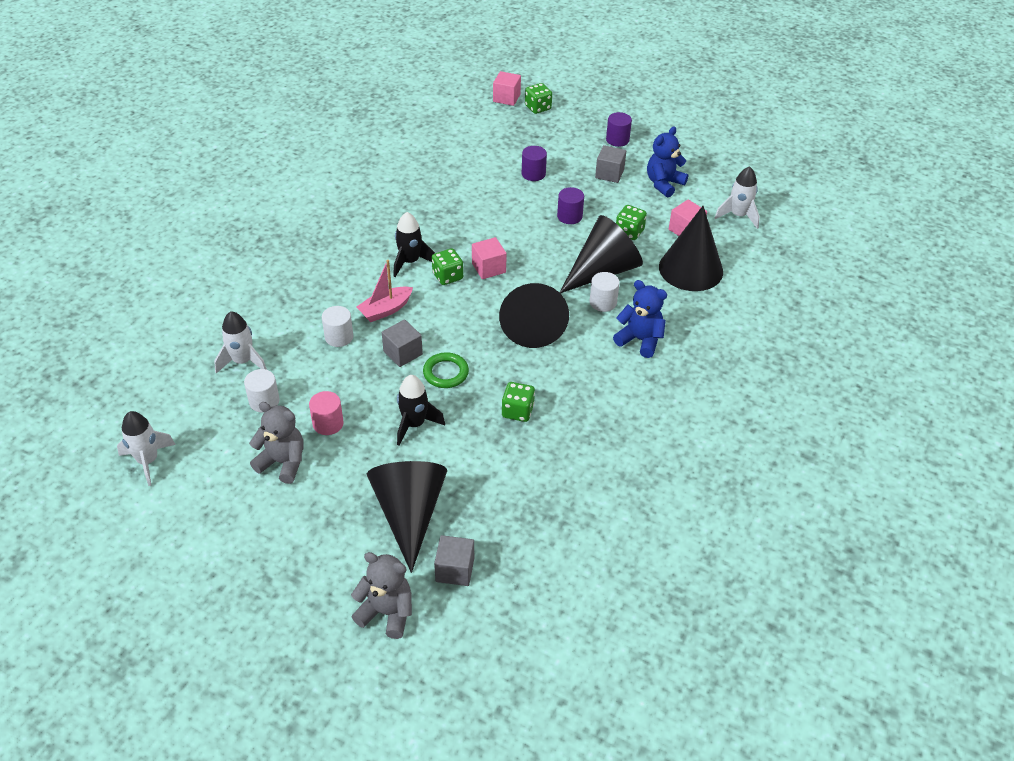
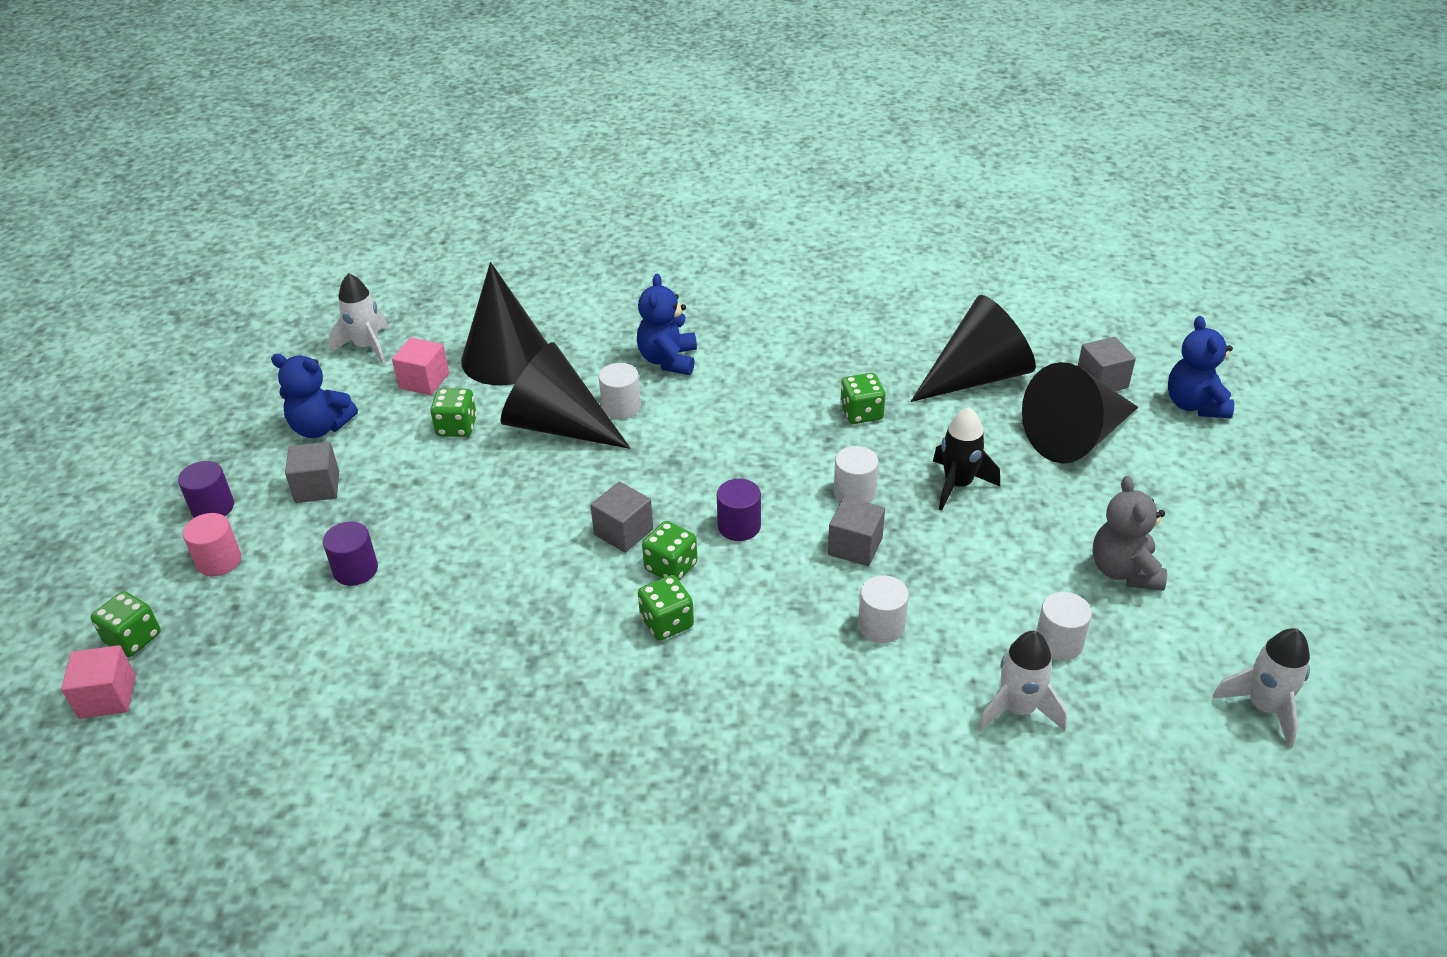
camera: 115 degrees left, 5 degrees down
(328, 423) = (1030, 560): pink cylinder -> pink cylinder (219, 561)
(385, 310) = (789, 602): pink boat -> none
(387, 612) = (1194, 405): grey teddy bear -> blue teddy bear
(410, 262) = (667, 622): black rocket -> green dice
(446, 373) = (854, 493): green ring -> white cylinder
(488, 268) = (623, 532): pink cube -> grey cube
(532, 324) = (707, 451): black cone -> black cone (977, 377)
(569, 216) = (451, 493): purple cylinder -> purple cylinder (739, 526)

